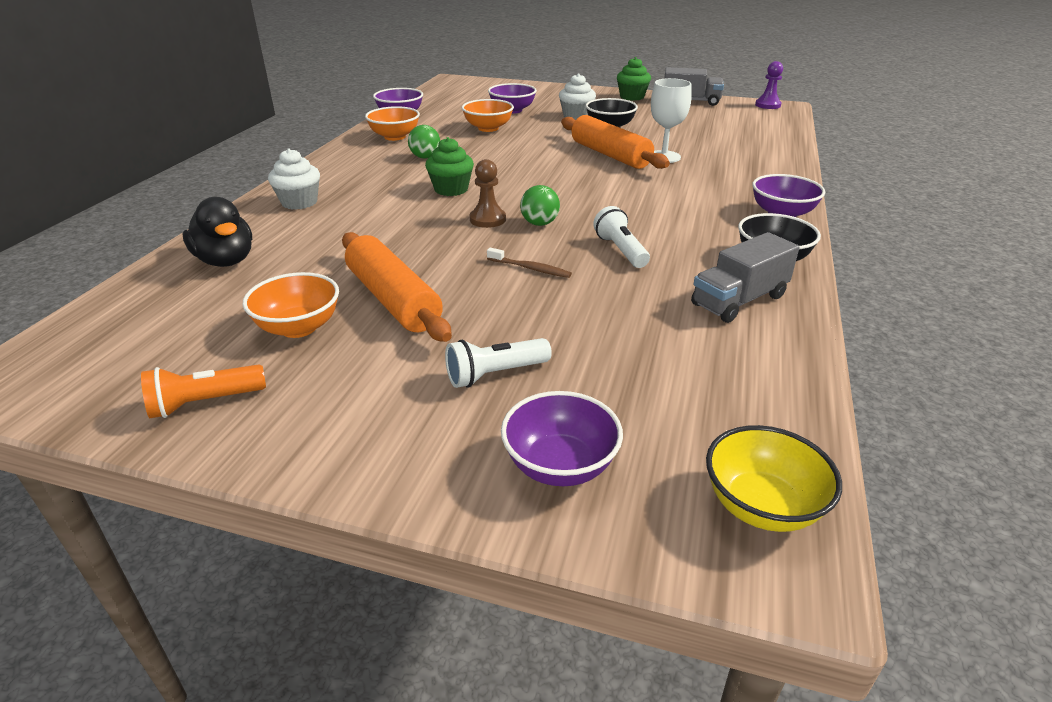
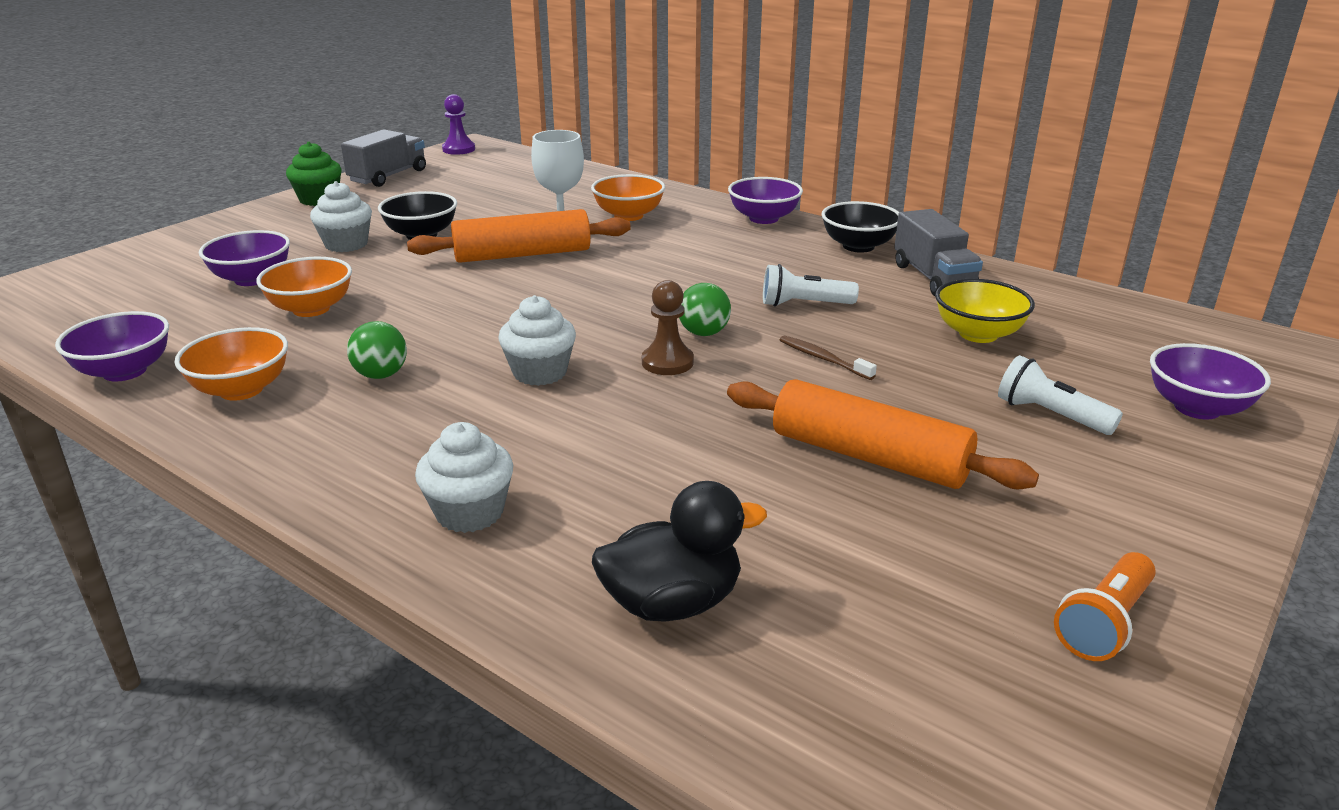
camera: 70 degrees left, 5 degrees down
(205, 403) = (1104, 623): orange flashlight -> orange flashlight turned 45 degrees clockwise
(299, 327) = (923, 536): orange bowl -> orange bowl (628, 216)
(393, 299) = (869, 456): orange rolling pin -> orange rolling pin turned 45 degrees clockwise
(451, 189) = (540, 372): green cupcake -> white cupcake
(495, 374) = (1050, 415): white flashlight -> white flashlight turned 135 degrees clockwise
(530, 268) = (823, 359): brown toothbrush -> brown toothbrush turned 90 degrees counterclockwise
(761, 506) = (1231, 342): yellow bowl -> yellow bowl (978, 334)

